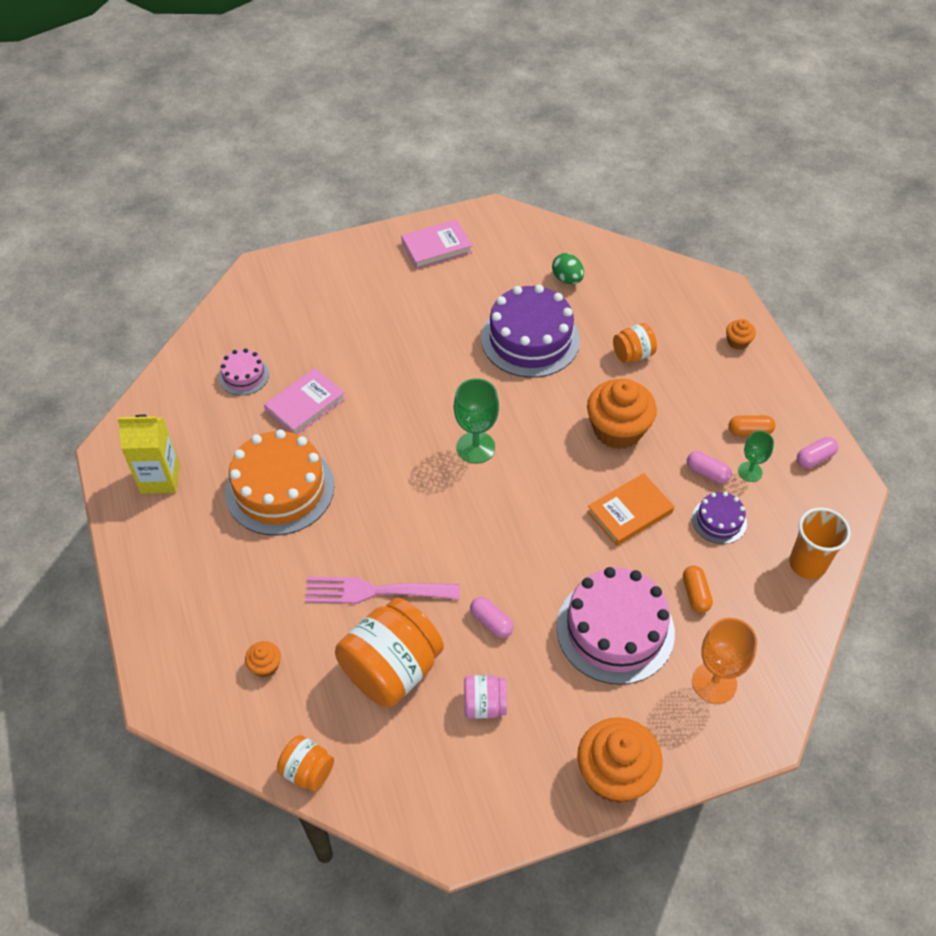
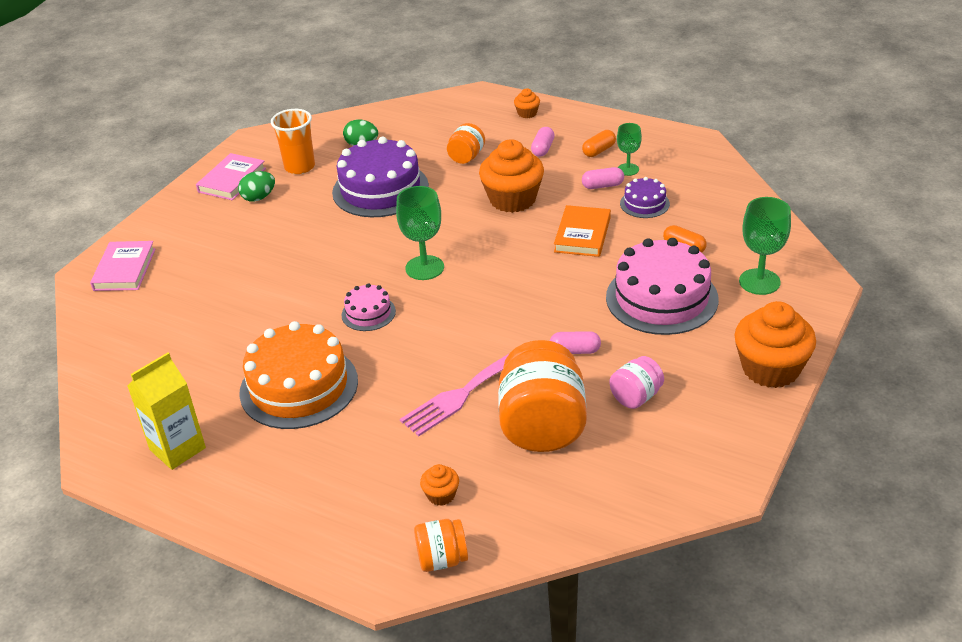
camera: 40 degrees left, 15 degrees down
(244, 375) = (166, 341): pink cake -> pink cake (368, 313)
(305, 404) = (248, 326): pink book -> pink book (124, 269)
(308, 771) = (566, 529): orange jar -> orange jar (442, 559)
(436, 280) = (259, 198): none -> green egg
(714, 683) = (759, 282): orange goblet -> green goblet
(807, 564) = (726, 191): orange cup -> orange cup (299, 167)
(814, 458) = (656, 140): pink capsule -> pink capsule (542, 149)

